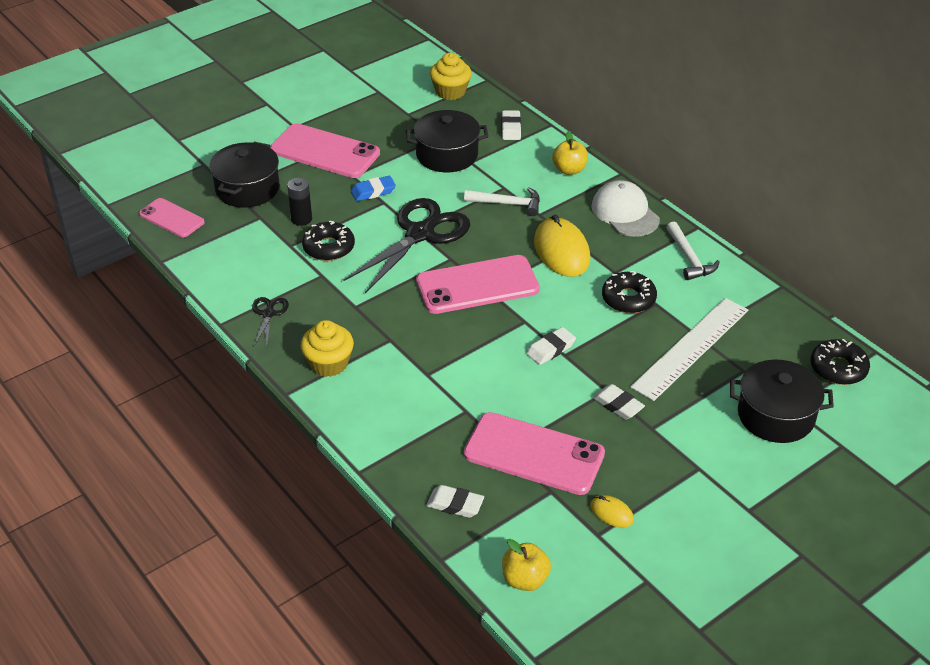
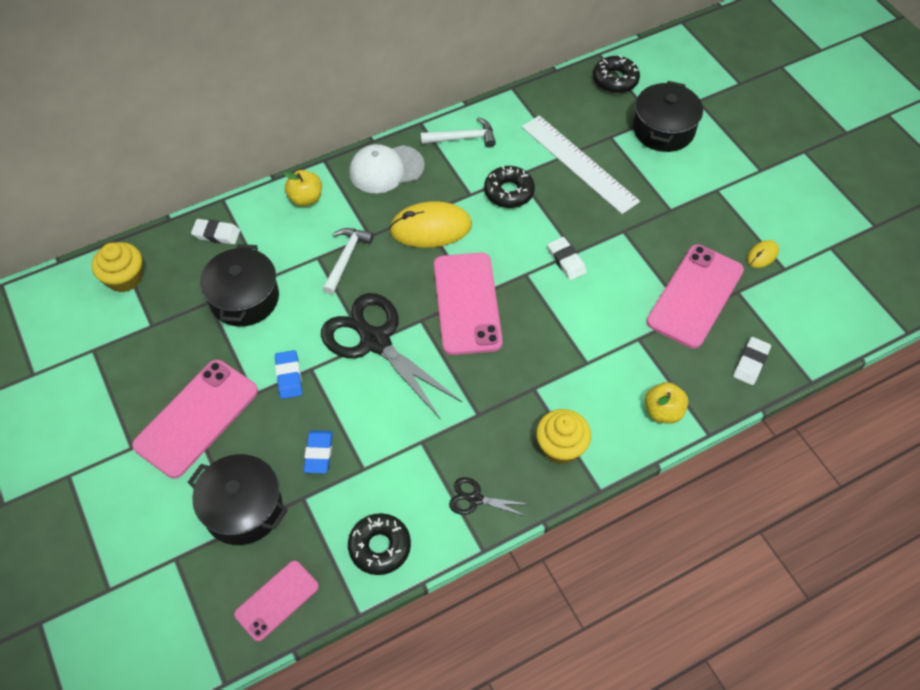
camera: 80 degrees left, 15 degrees up
(301, 219) = (319, 453): black battery -> blue eraser
(329, 247) = (376, 430): black donut -> black donut (380, 547)
(525, 579) = (831, 325): yellow apple -> yellow apple (663, 411)
(618, 405) = (642, 227): white eraser -> none

